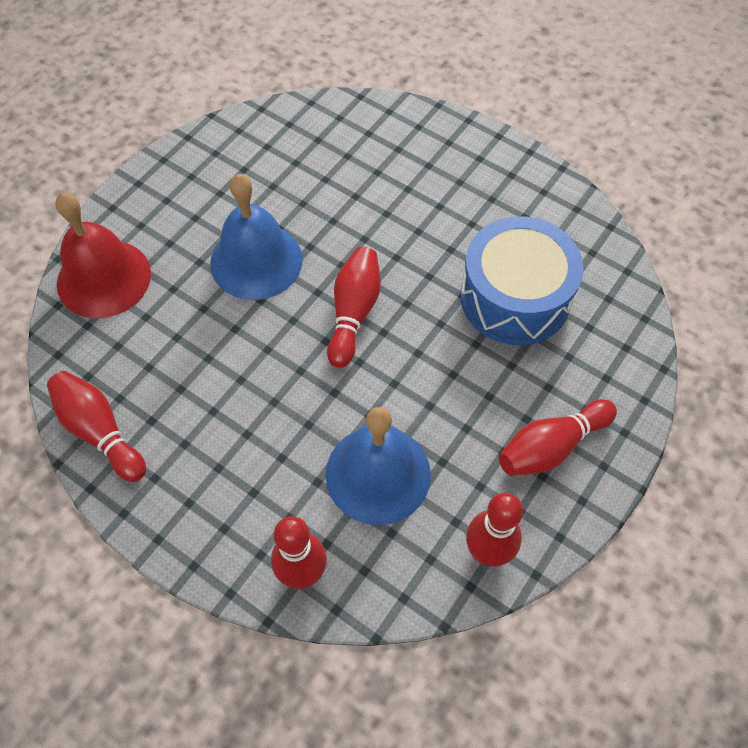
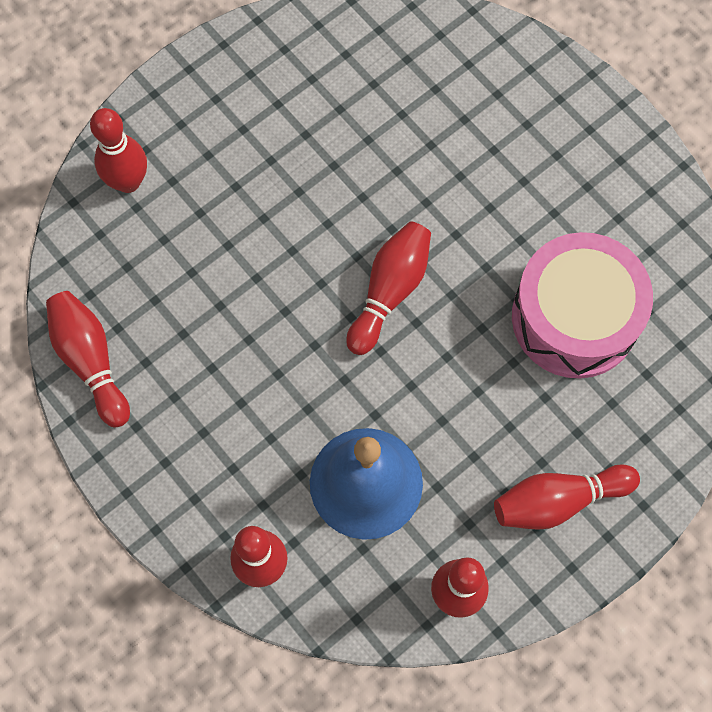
camera: 15 degrees right, 10 degrees up
(104, 278) = (128, 181): red bell -> red bowling pin
(256, 261) = (298, 201): blue bell -> none
(515, 297) = (574, 317): blue drum -> pink drum

